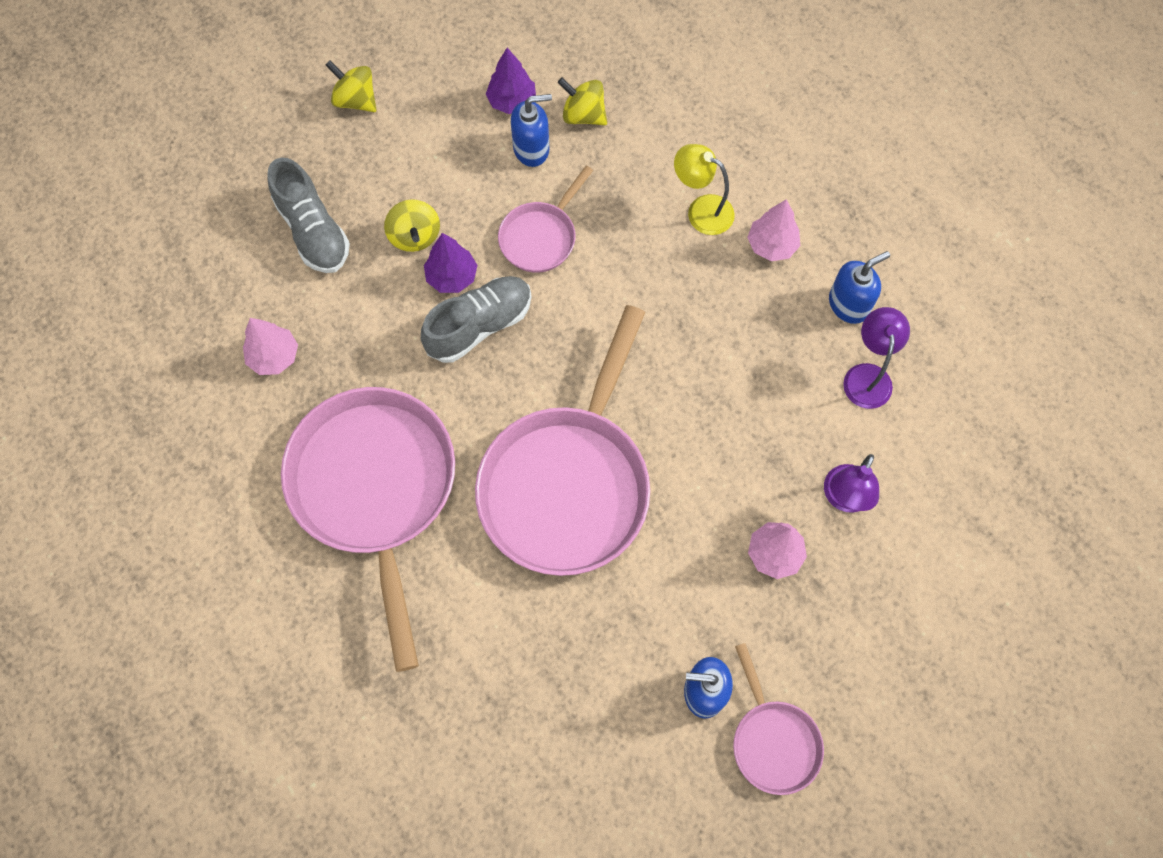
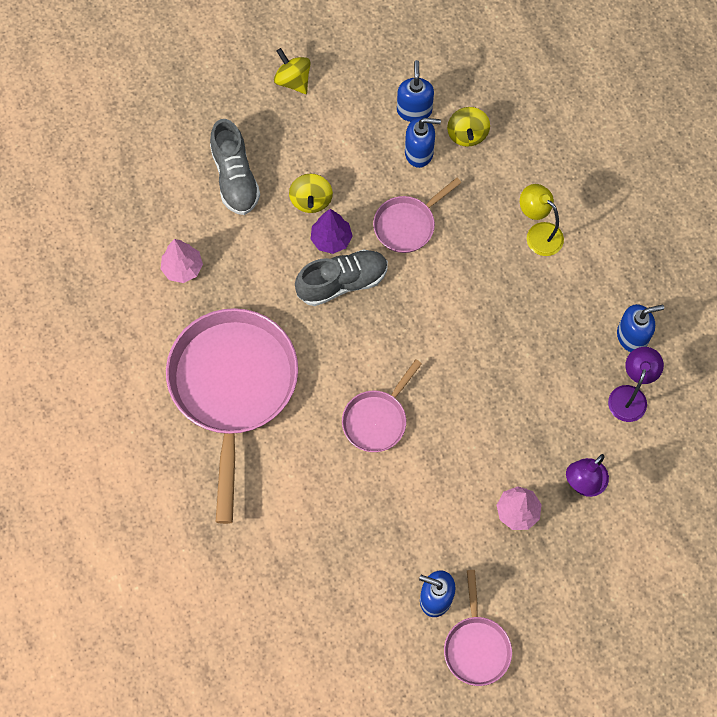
camera: 15 degrees right, 0 degrees up
(512, 101) = (414, 110): purple tree -> blue soap dispenser
(568, 484) = (377, 419): pink pan -> pink pan, size x0.49
(583, 115) = (467, 135): yellow spinning top -> yellow spinning top turned 135 degrees counterclockwise
(771, 245) = (585, 275): pink tree -> none

